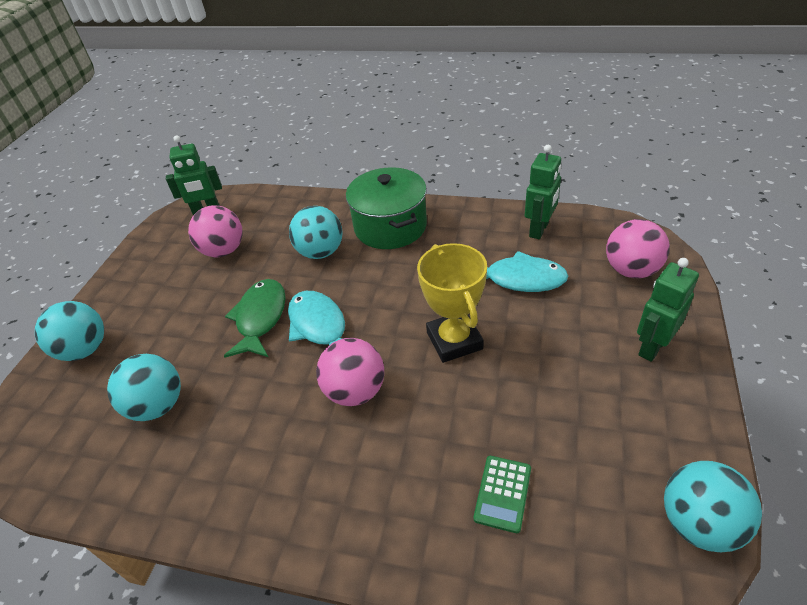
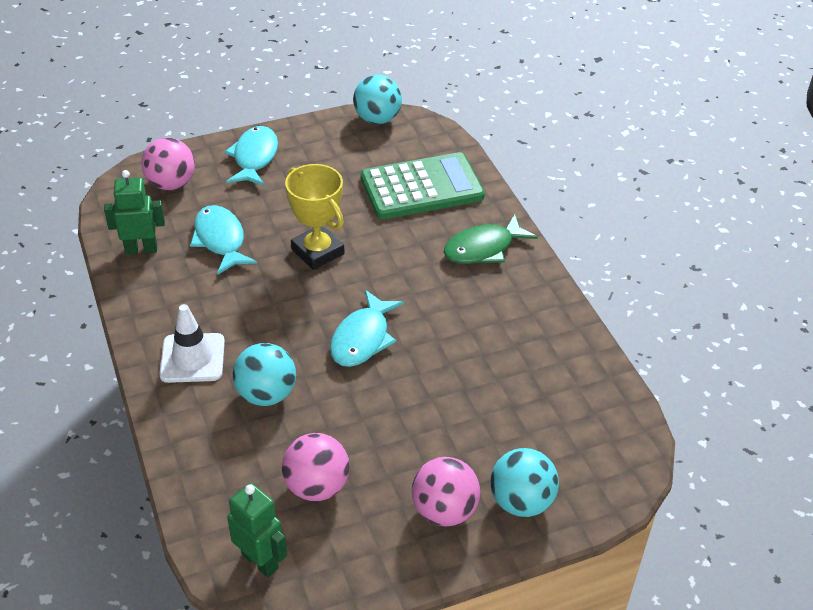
camera: 130 degrees left, 0 degrees up
(158, 405) = (517, 394): turquoise ball -> none
(260, 318) = (383, 387): green fish -> green fish (483, 248)
(355, 391) = (406, 283): pink ball -> pink ball (444, 510)
(390, 226) = (192, 358): green pot -> white traffic cone
(454, 340) = (317, 251): yellow trophy -> yellow trophy turned 75 degrees counterclockwise
(503, 493) = (421, 187): green calculator -> green calculator, size x2.31
(652, 347) = (254, 158): green robot -> turquoise fish

